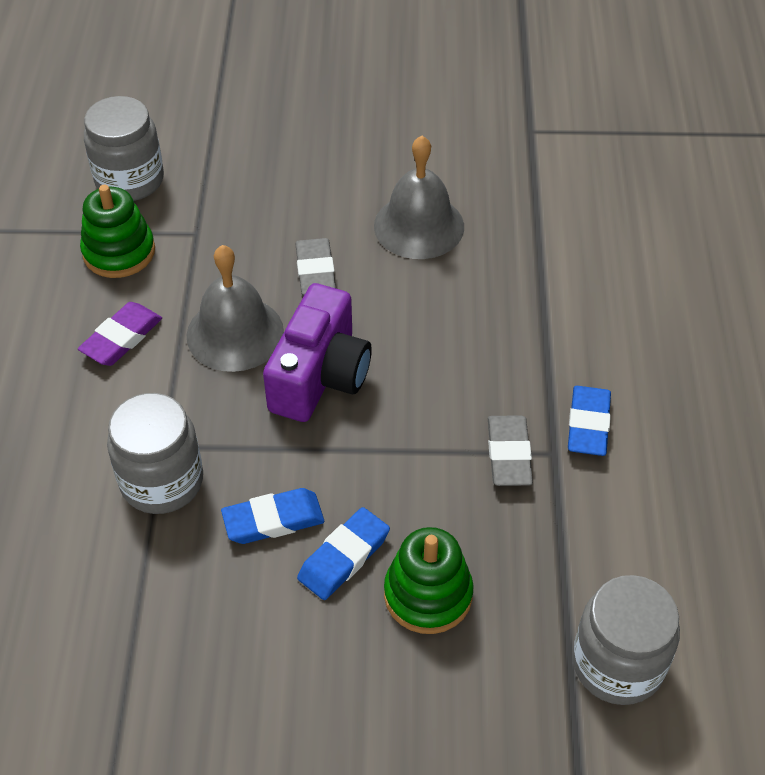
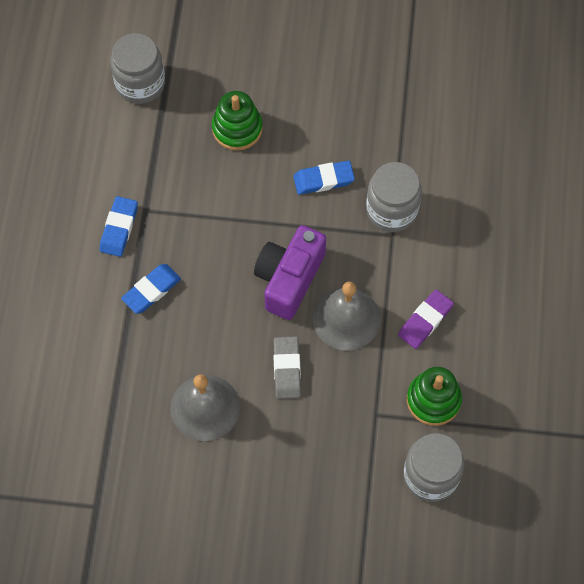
camera: 175 degrees left, 15 degrees up
(344, 557) = (283, 154): blue eraser -> blue eraser (151, 290)
(509, 454) = (174, 211): grey eraser -> none

